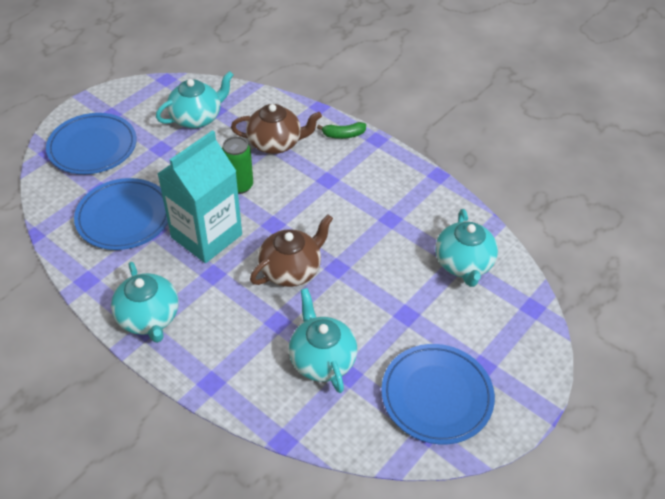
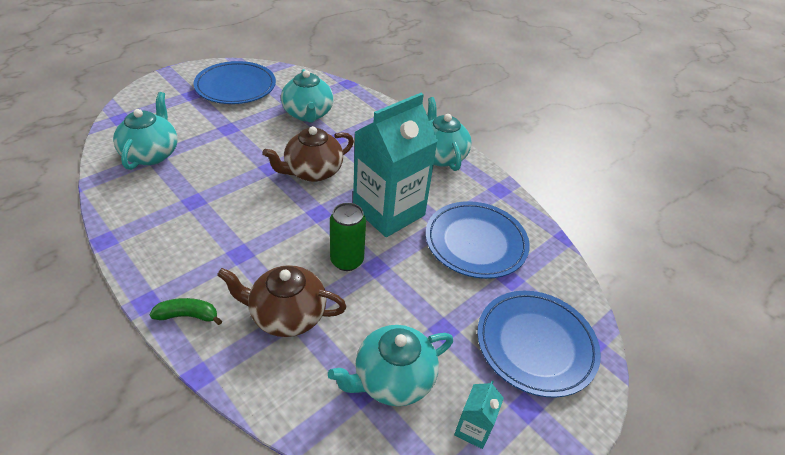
camera: 175 degrees left, 5 degrees down
(147, 101) = (473, 429): none -> turquoise carton

